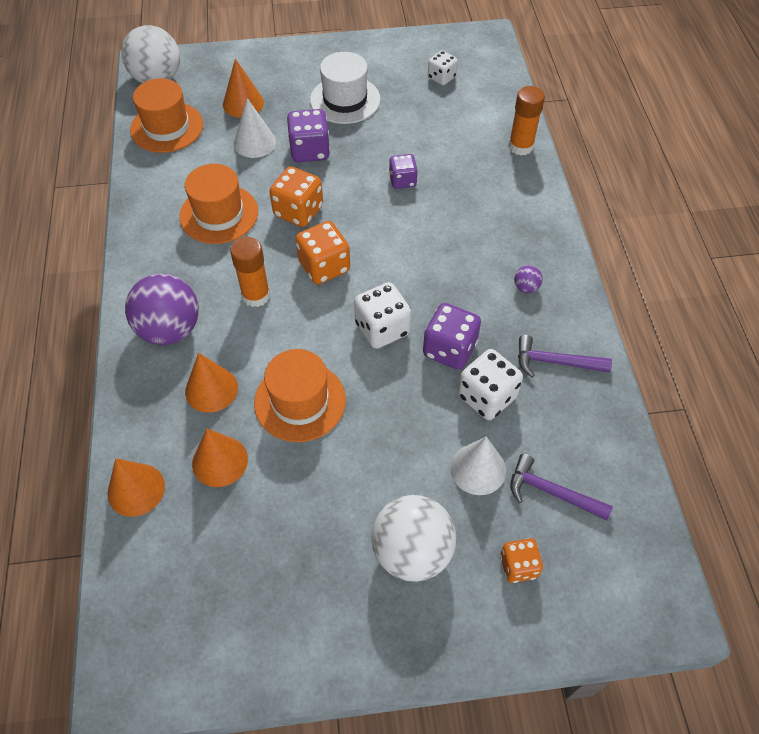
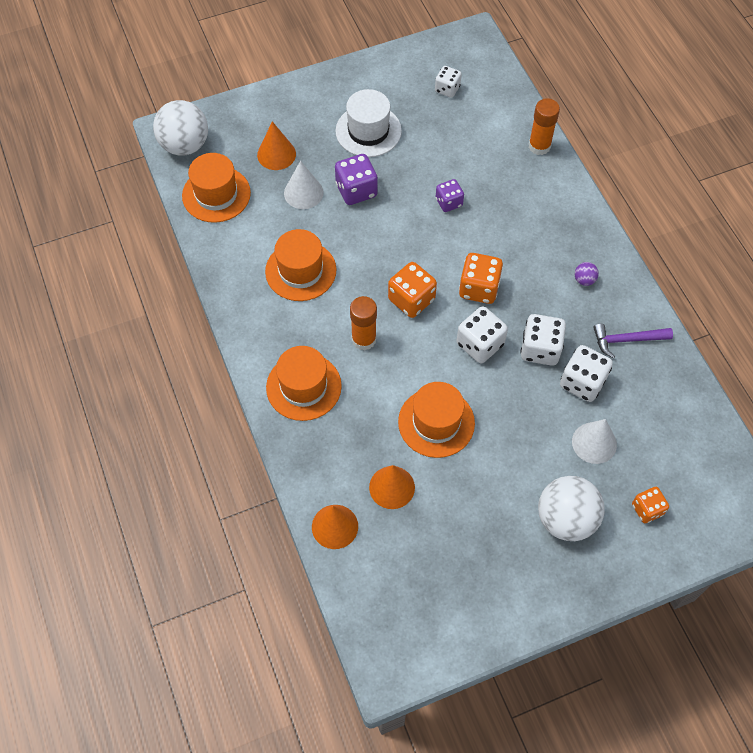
camera: 15 degrees left, 5 degrees up
(170, 329) = (303, 386): purple ball -> orange hat
(211, 389) = (360, 430): orange cone -> none
(298, 211) = (369, 252): orange dice -> orange dice (479, 288)
(449, 349) = (540, 349): purple dice -> white dice
(552, 492) = (655, 447): purple hammer -> none

